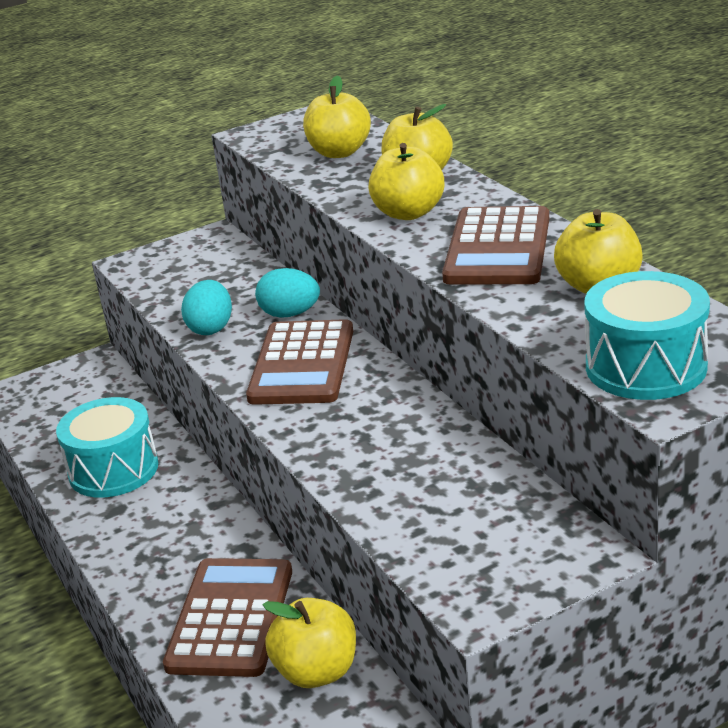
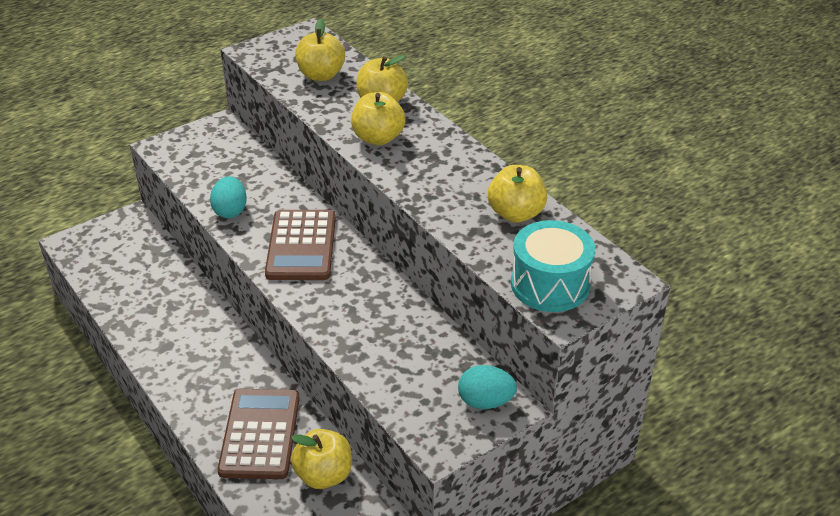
camera: 10 degrees left, 10 degrees up
(113, 470) = (160, 312): turquoise drum -> none
(290, 314) = (287, 201): turquoise egg -> turquoise egg (485, 401)
(498, 248) = (444, 175): brown calculator -> none

